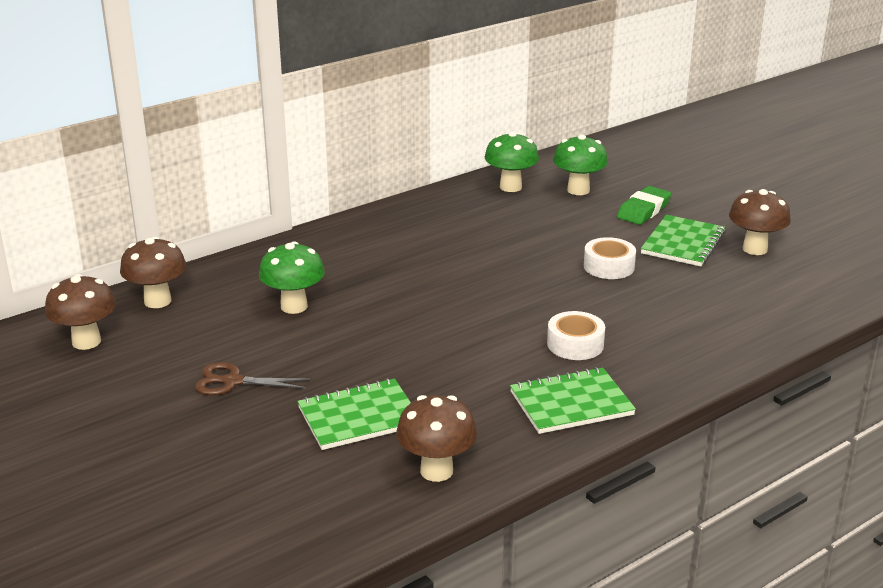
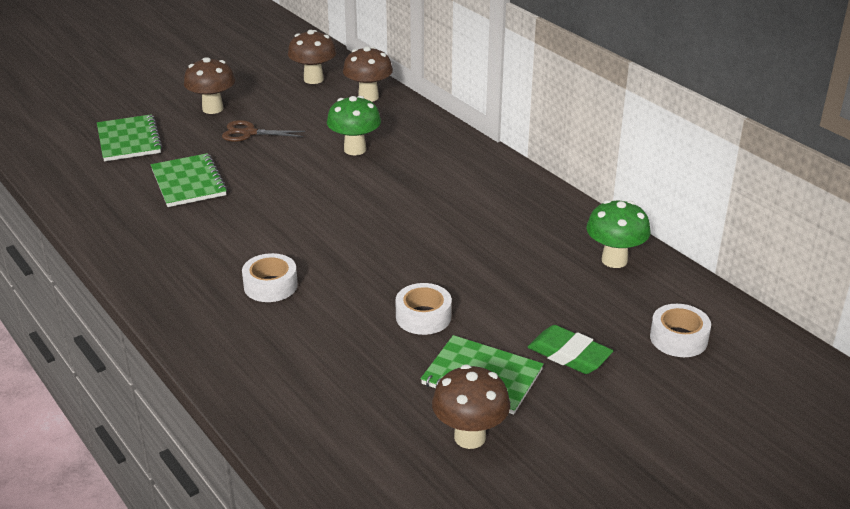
camera: 90 degrees right, 5 degrees up
(233, 381) = (249, 133): brown scissors -> brown scissors turned 90 degrees counterclockwise
(436, 471) = (110, 214): brown mushroom -> brown mushroom (212, 109)
(571, 403) = (176, 278): green notebook -> green notebook (129, 140)
(578, 190) = (617, 308): green mushroom -> none
(612, 172) = (678, 338): none -> white tape

